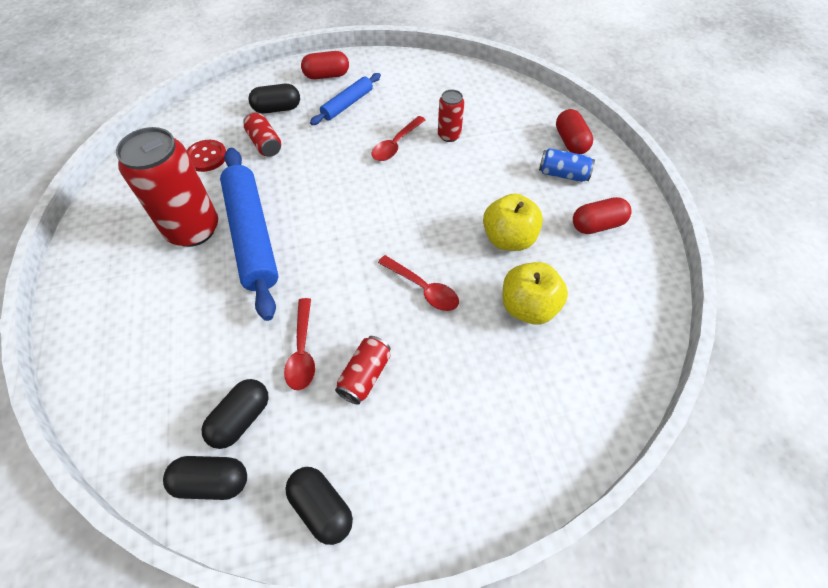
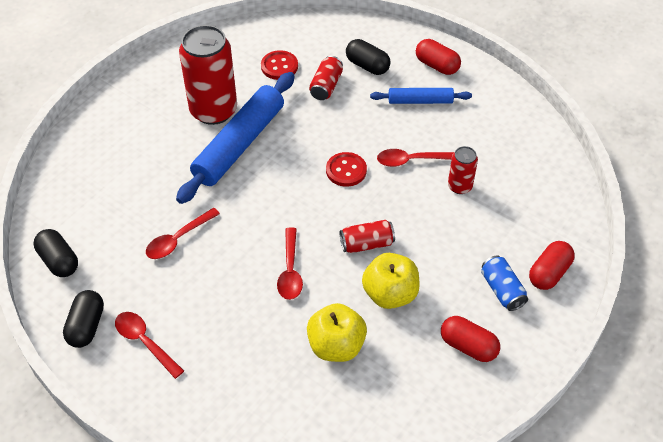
camera: 50 degrees right, 5 degrees down
(241, 419) = (106, 244): black capsule -> none
(362, 186) = (346, 170): none -> red button
(365, 375) = (191, 285): red can -> red can (366, 244)
(392, 461) = (145, 342): none -> red spoon

